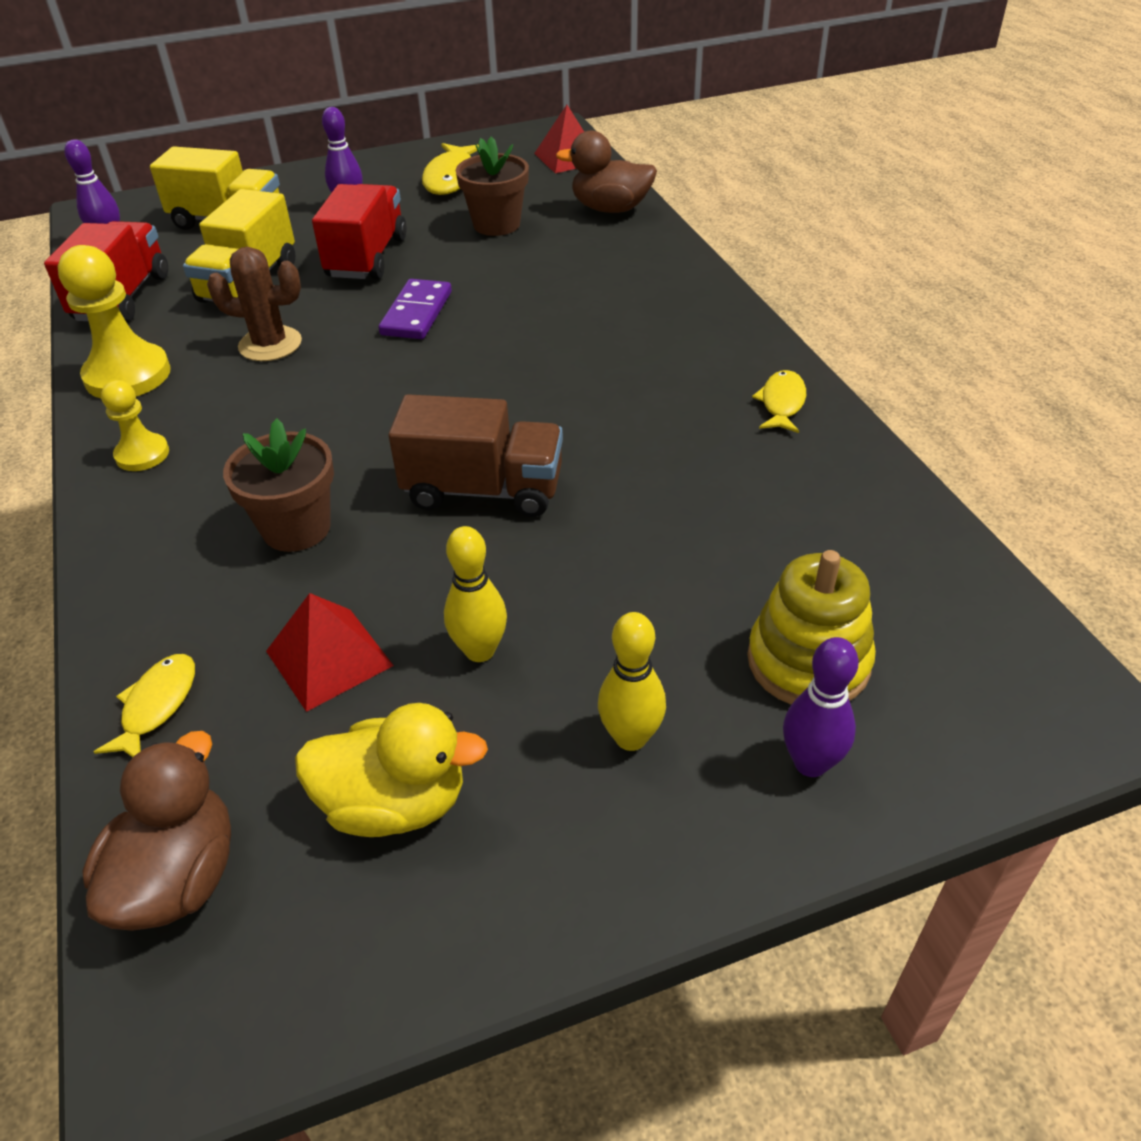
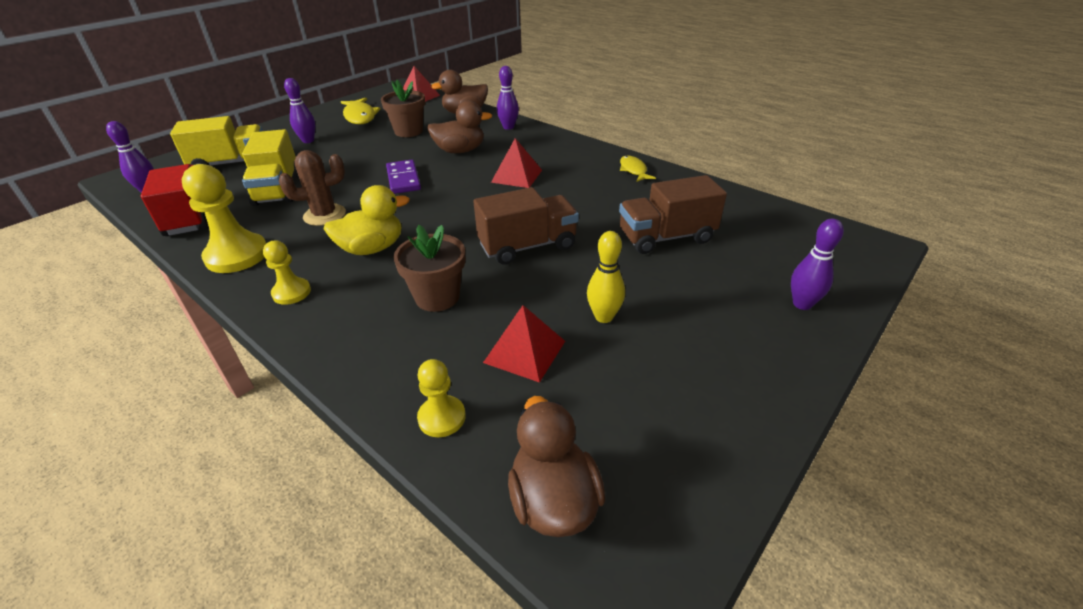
camera: 30 degrees left, 5 degrees down
(157, 705) = (442, 417): yellow fish -> yellow pawn
(367, 257) = (345, 161): red truck -> none
(395, 803) = (636, 404): yellow duck -> yellow duck (372, 248)
(539, 283) = (460, 151): none -> brown duck
(582, 356) = (517, 176): none -> red pyramid
(631, 737) = (717, 325): yellow bowling pin -> none
(654, 255) = (508, 127): none -> purple bowling pin
(707, 552) = (666, 237): none -> brown truck
(808, 661) = (756, 265): yellow stacking toy -> none

